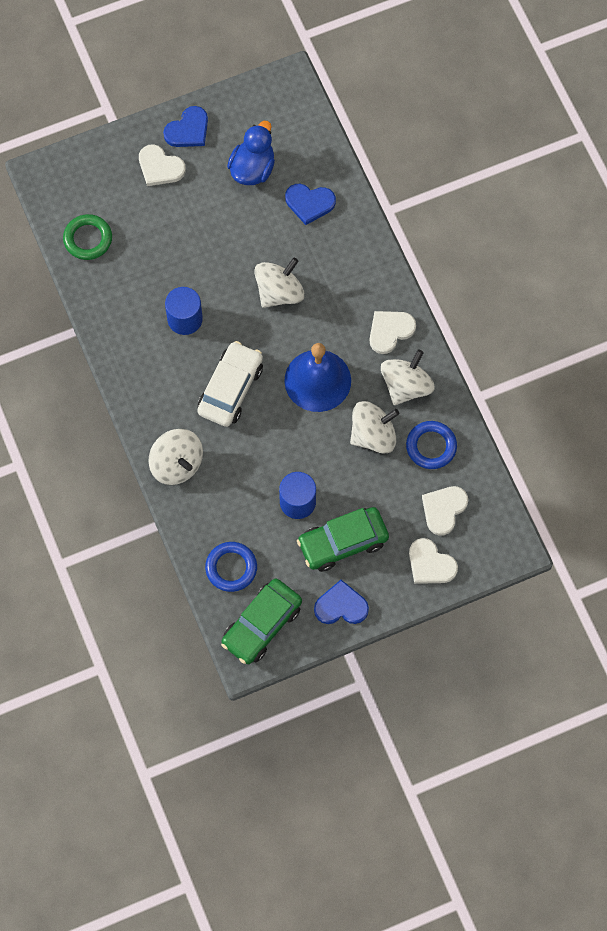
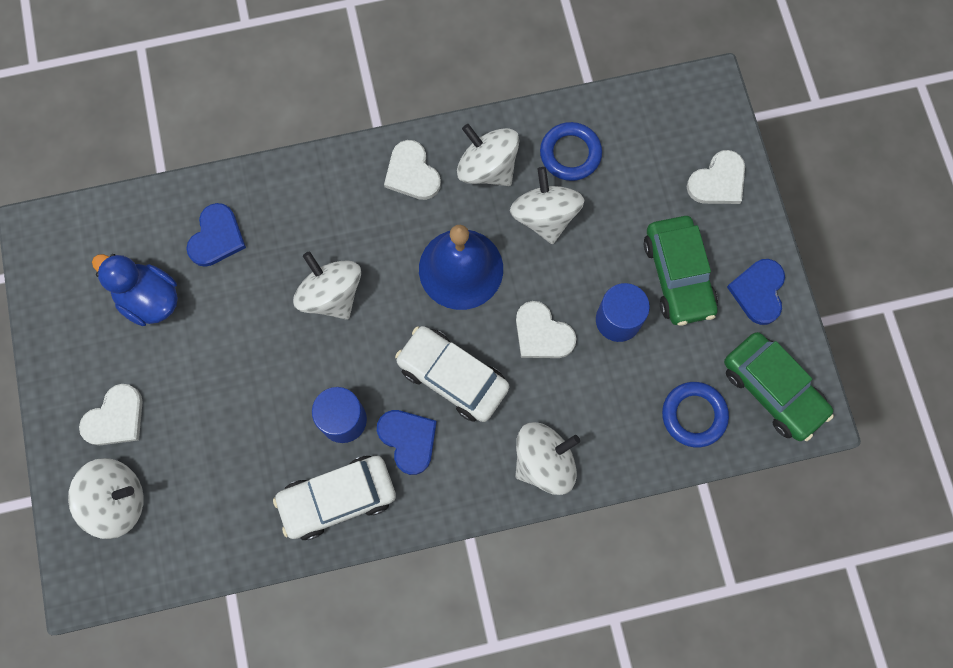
camera: 80 degrees left, 5 degrees up
(88, 239) = (197, 532): green ring -> none
(101, 182) = (117, 501): none -> white spinning top
(126, 326) = (337, 498): none -> white car
(188, 130) = (70, 372): blue heart -> blue heart (408, 440)
(443, 509) = (652, 154): white heart -> white heart (542, 334)

